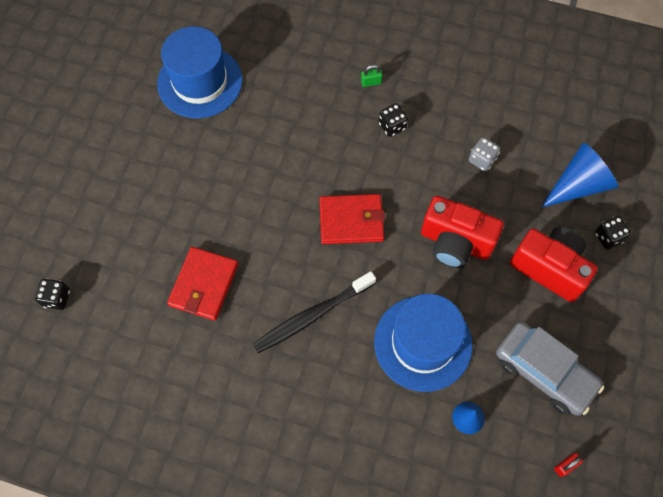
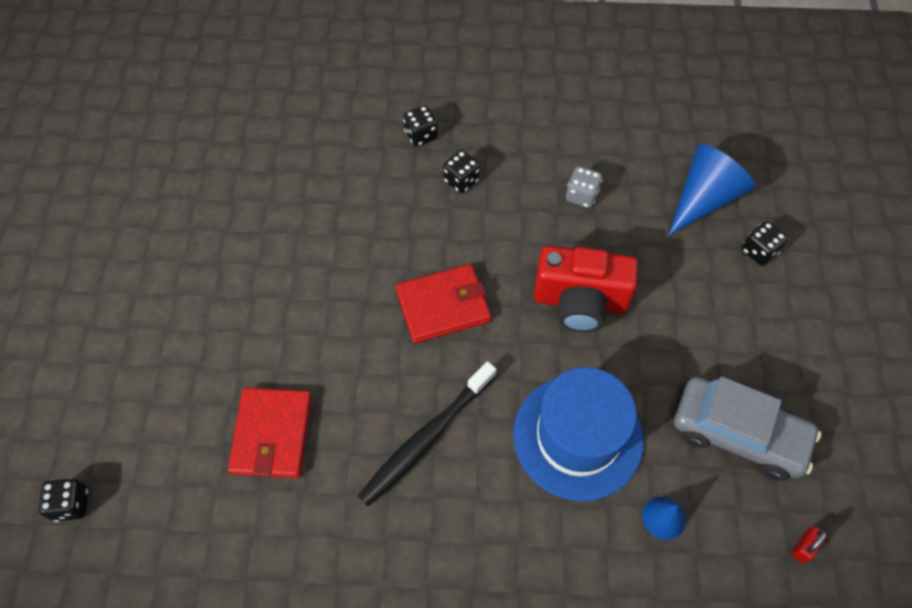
camera: 15 degrees left, 5 degrees down
(200, 82) = (205, 180): blue hat -> none
(371, 82) = (421, 135): green padlock -> black dice
(549, 268) = (702, 304): red camera -> none

